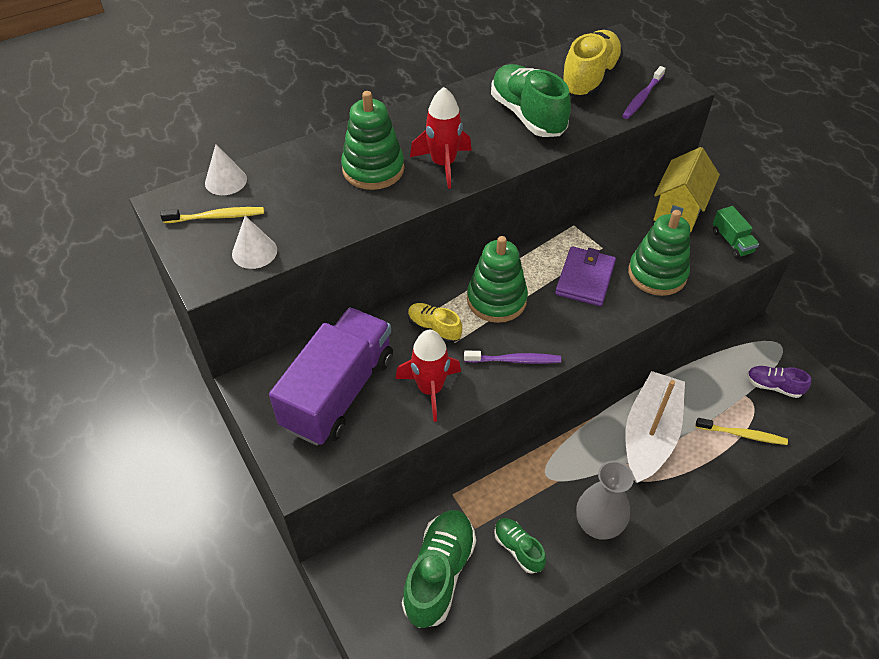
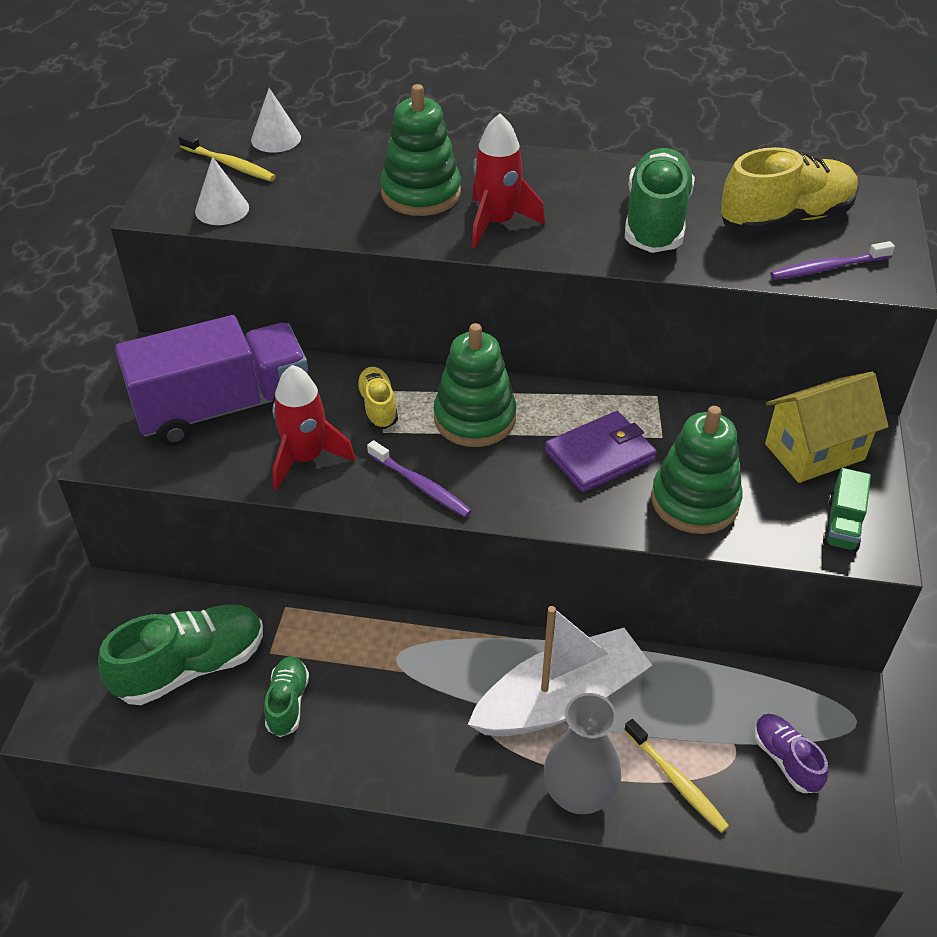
camera: 40 degrees right, 5 degrees down
(598, 525) = (393, 743): grey vase -> grey vase (579, 794)

